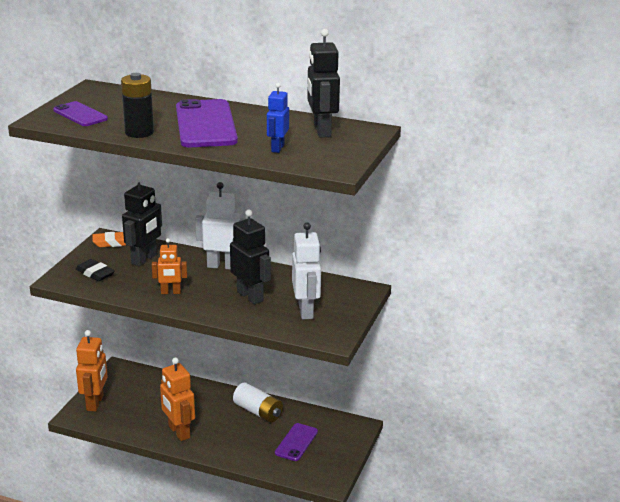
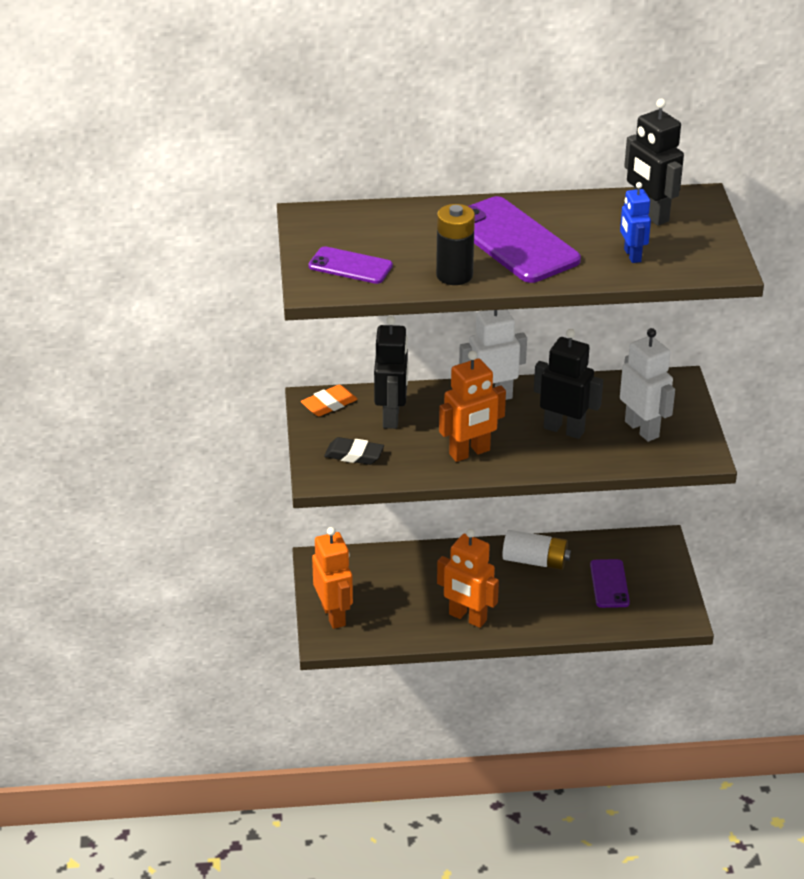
camera: 25 degrees left, 10 degrees up
(171, 292) = (470, 453): orange robot -> orange robot, size x1.58

